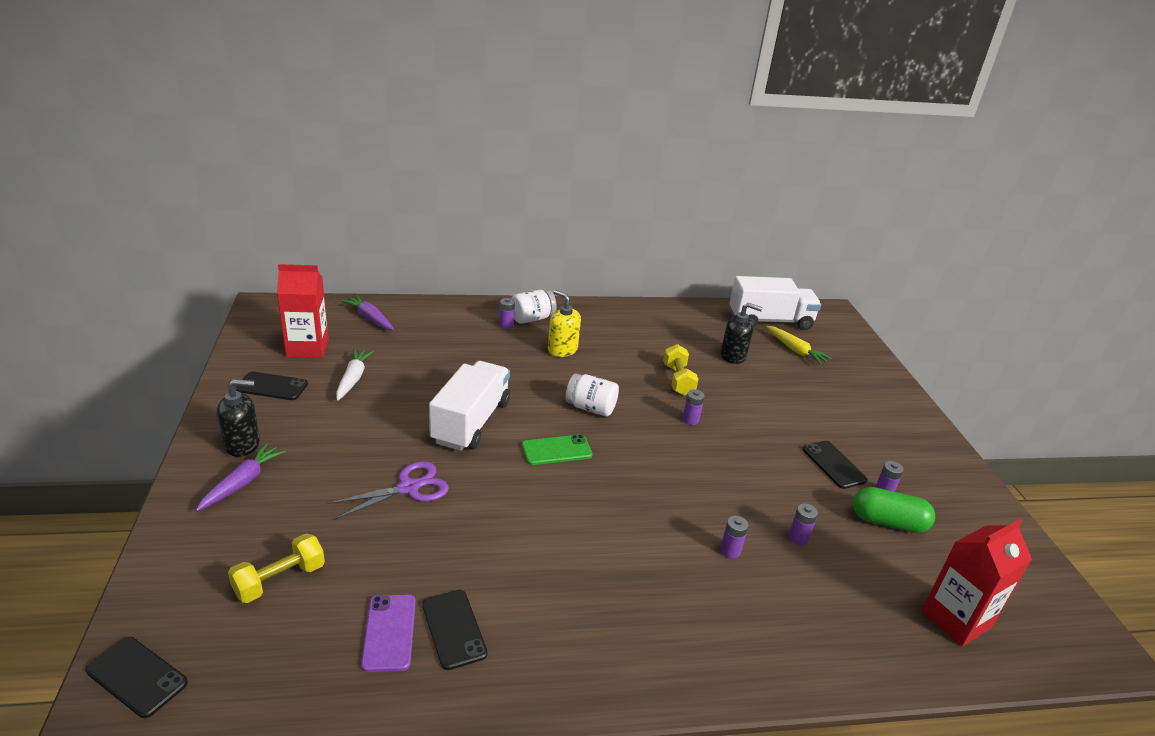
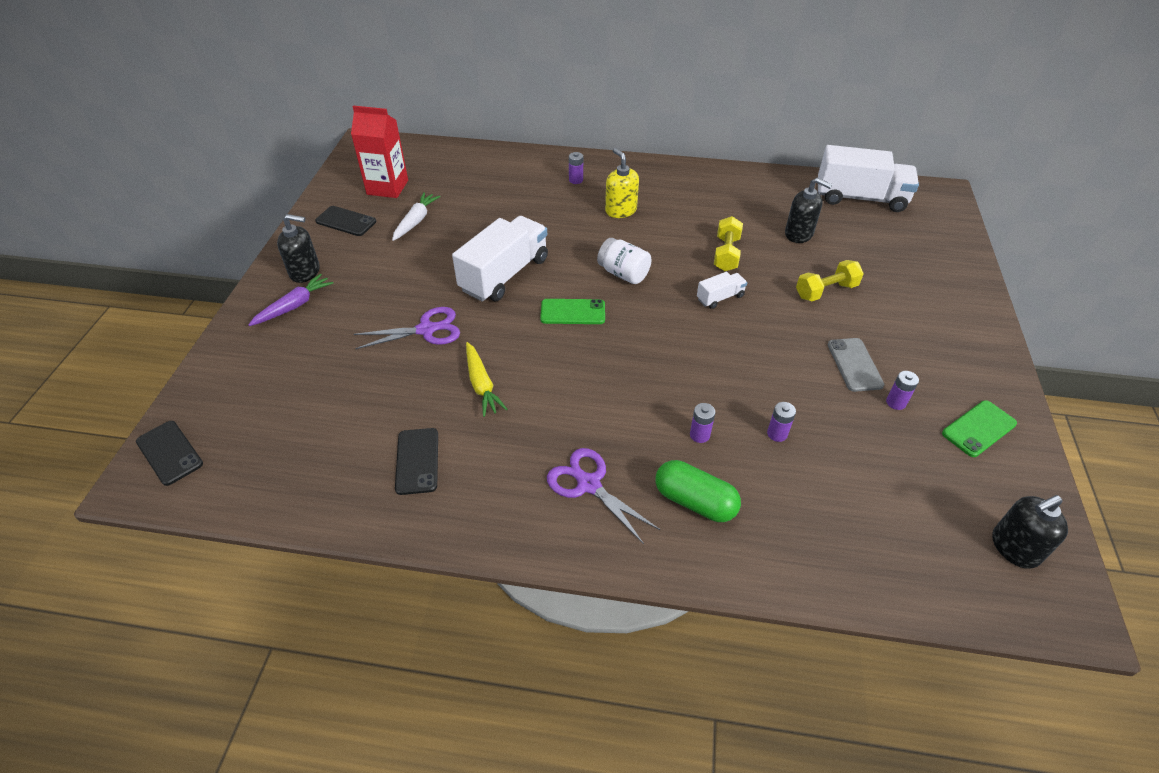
camera: 20 degrees right, 15 degrees up
(279, 580) = (295, 394): yellow dumbbell -> yellow dumbbell (826, 291)
(369, 318) = (451, 162): purple carrot -> none
(389, 632) = (364, 454): purple phone -> none
(532, 318) = (604, 175): white jar -> none
(646, 619) = (589, 484): none -> purple scissors
(690, 420) = (720, 298): purple battery -> white truck
(795, 350) = (874, 234): yellow carrot -> yellow carrot (481, 385)
(834, 465) = (854, 364): black phone -> grey phone
(888, 522) = (885, 433): green capsule -> green capsule (695, 501)
(956, 619) = (909, 545): red carton -> none
(958, 505) = (978, 428): none -> green phone
(1036, 604) = (1014, 548): none -> black soap dispenser

